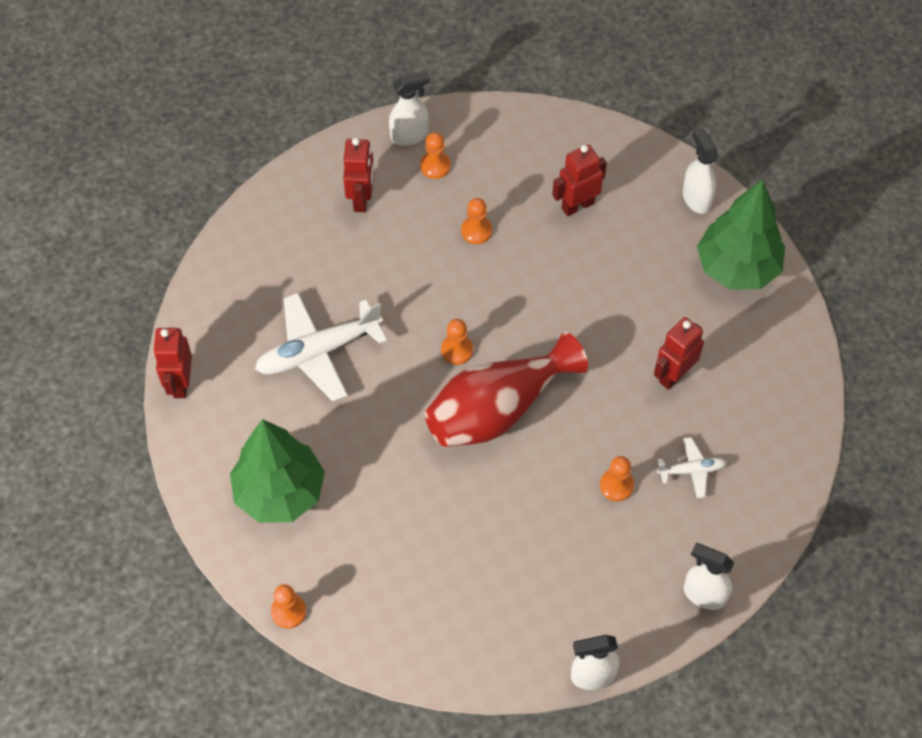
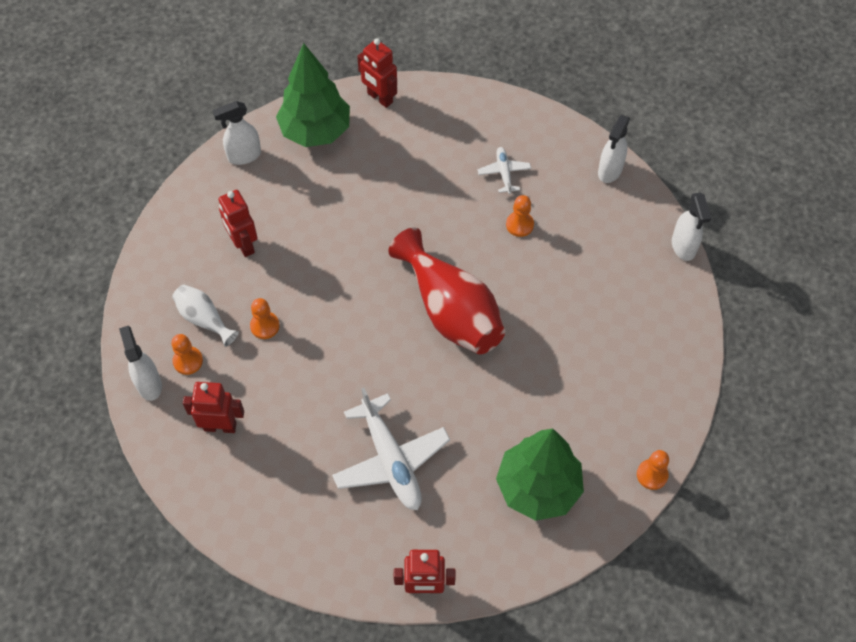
camera: 90 degrees left, 0 degrees up
(457, 350) = (391, 342): orange pawn -> none
(484, 176) = (204, 319): none -> white vase
(673, 375) = (417, 180): red robot -> red robot (379, 98)

